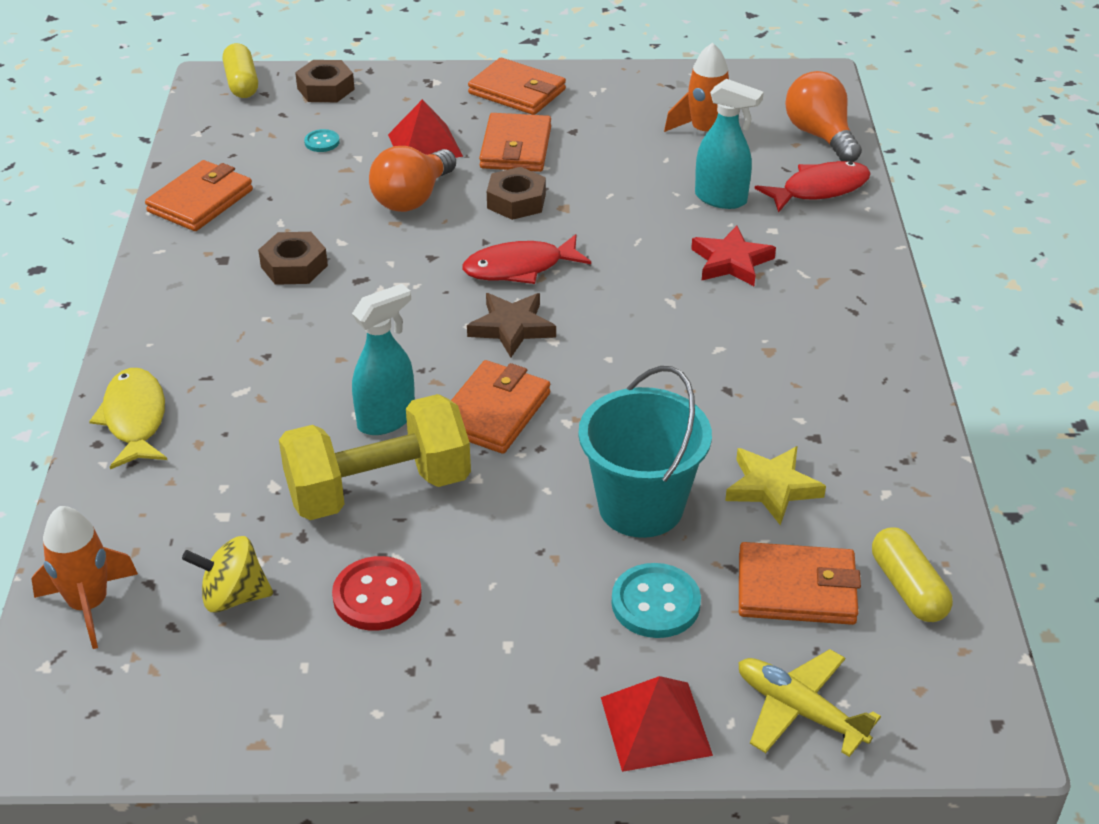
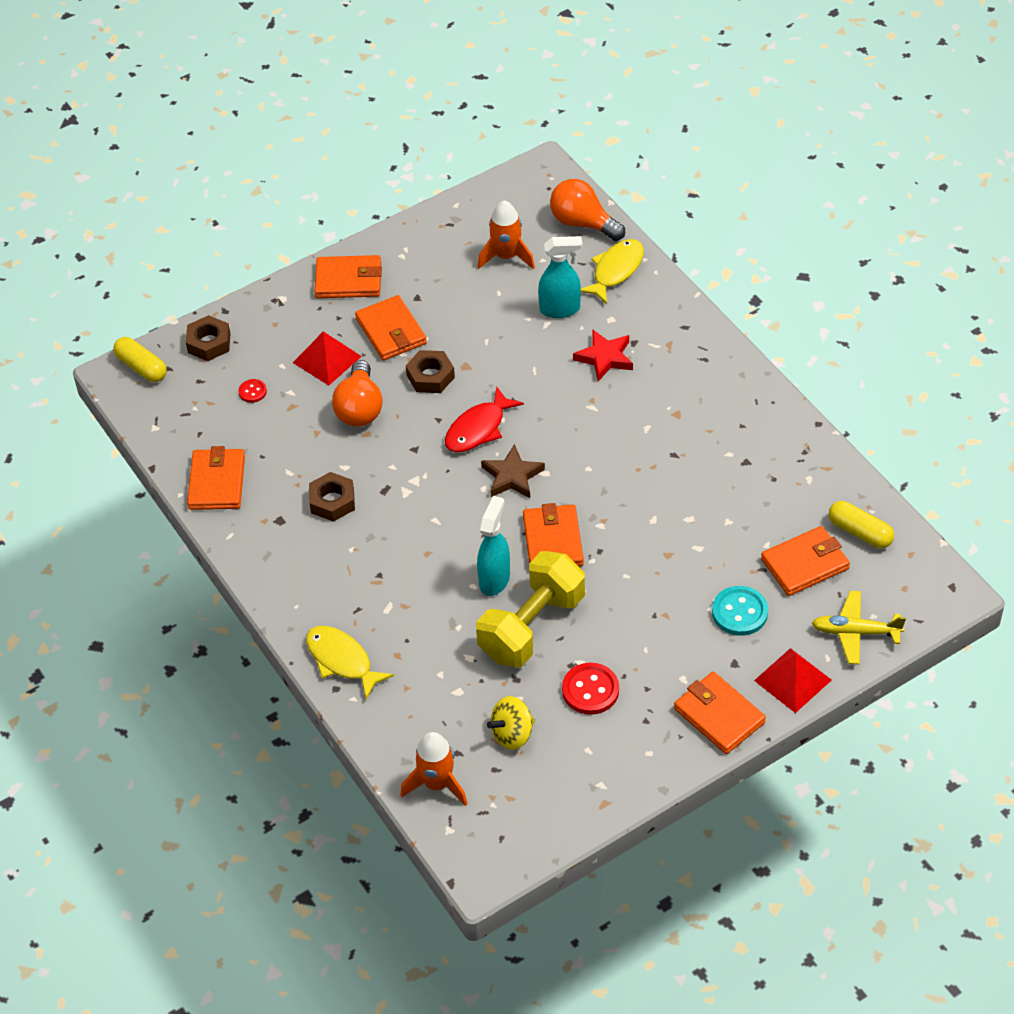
camera: 30 degrees left, 10 degrees up
(322, 142) = (252, 392): turquoise button -> red button
(512, 717) = (719, 716): none -> orange wallet
(641, 506) = (686, 558): turquoise bucket -> none
(772, 487) = (747, 508): yellow star -> none
(819, 189) = (615, 270): red fish -> yellow fish

